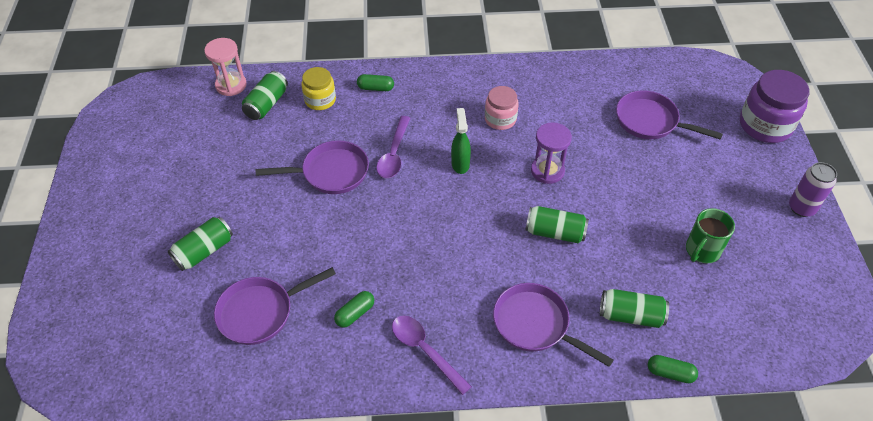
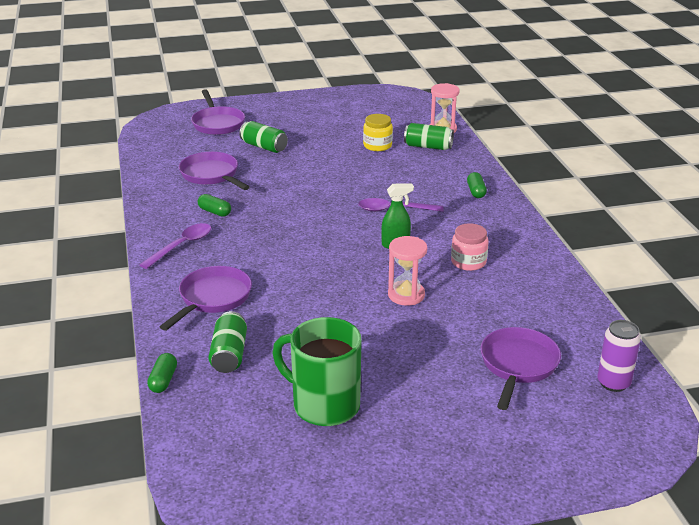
camera: 80 degrees right, 20 degrees down
(320, 100) = (445, 168): yellow jar -> yellow jar (377, 145)
(331, 172) = (360, 184): purple pan -> purple pan (217, 123)
(547, 171) = (406, 295): purple hourglass -> pink hourglass
(555, 232) = (324, 304): green can -> none
(702, 251) = (324, 405): green mug -> green mug, size x1.59
(765, 125) = (563, 469): purple jar -> none
(801, 208) = (418, 497): purple can -> purple can (613, 383)

